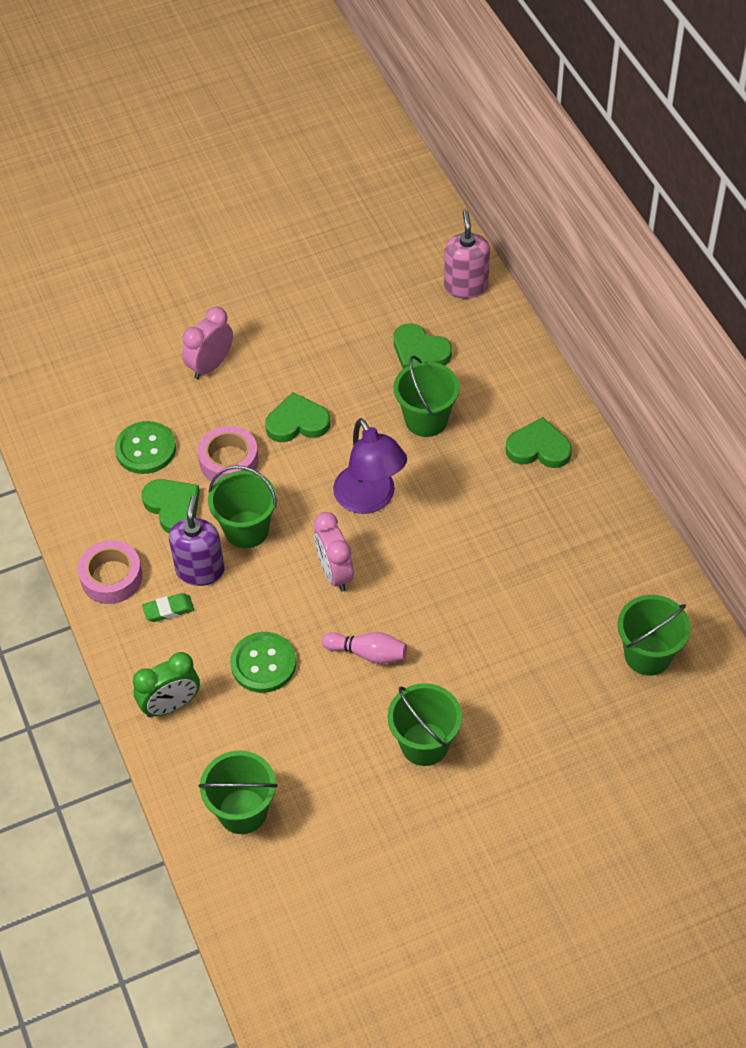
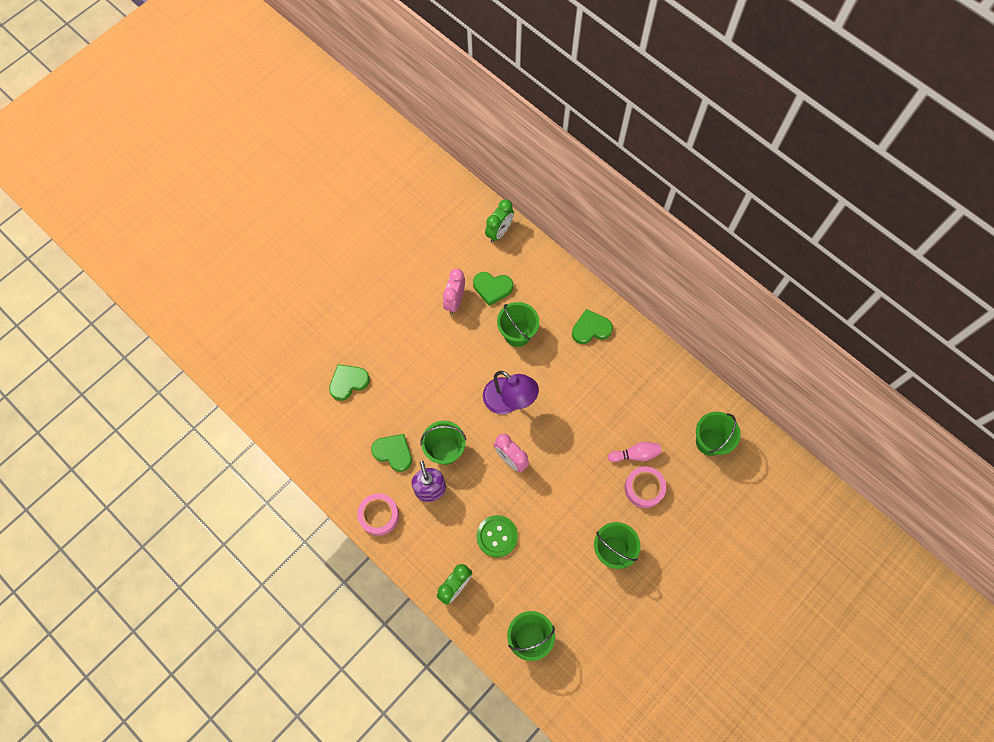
camera: 25 degrees left, 15 degrees up
(145, 449) = (357, 419): green button -> none
(168, 610) = (424, 523): green eraser -> none
(210, 365) = (369, 345): pink clock -> pink clock (455, 301)
(229, 461) = (412, 407): pink tape -> pink tape (644, 488)
(297, 422) = (441, 365): green heart -> green heart (348, 382)
(368, 653) = (554, 504): pink bowling pin -> pink bowling pin (635, 454)
(466, 286) = (499, 232): pink soap dispenser -> green clock

